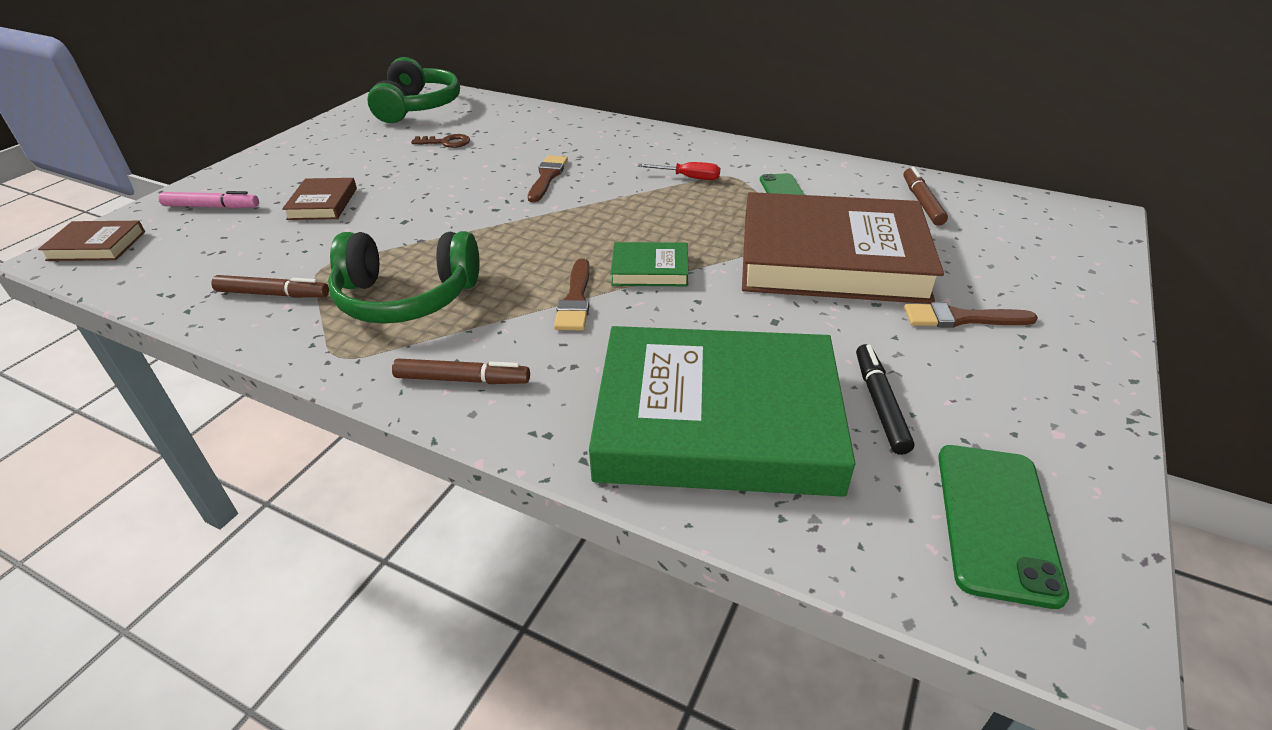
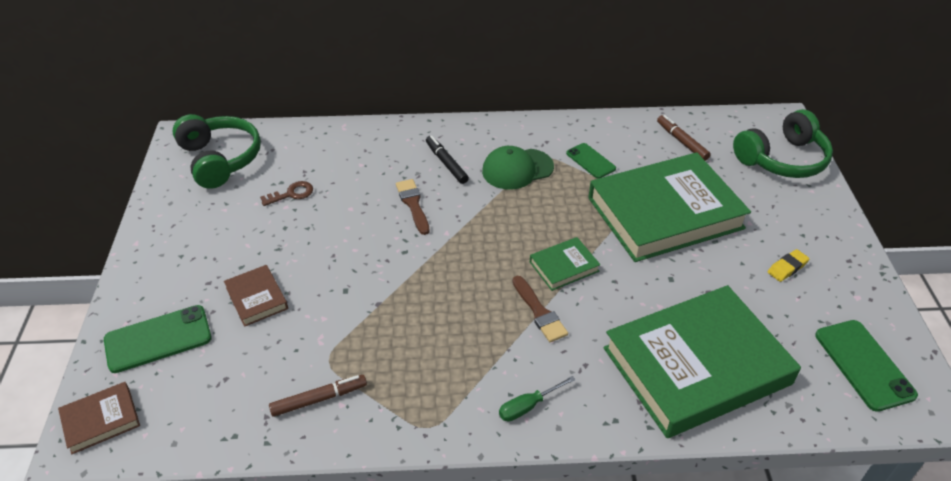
camera: 30 degrees left, 5 degrees up
(211, 207) = (158, 339): pink marker -> green phone
(406, 297) = (423, 359): green headphones -> green headphones (782, 159)
(462, 379) = (528, 406): brown marker -> green screwdriver
(688, 178) = (517, 169): red screwdriver -> green cap
(831, 258) = (665, 213): brown book -> green book
(879, 404) = (767, 316): black marker -> black marker (446, 163)
(961, 318) = (765, 234): brown brush -> none
(962, 363) = (787, 268): none -> yellow eraser

